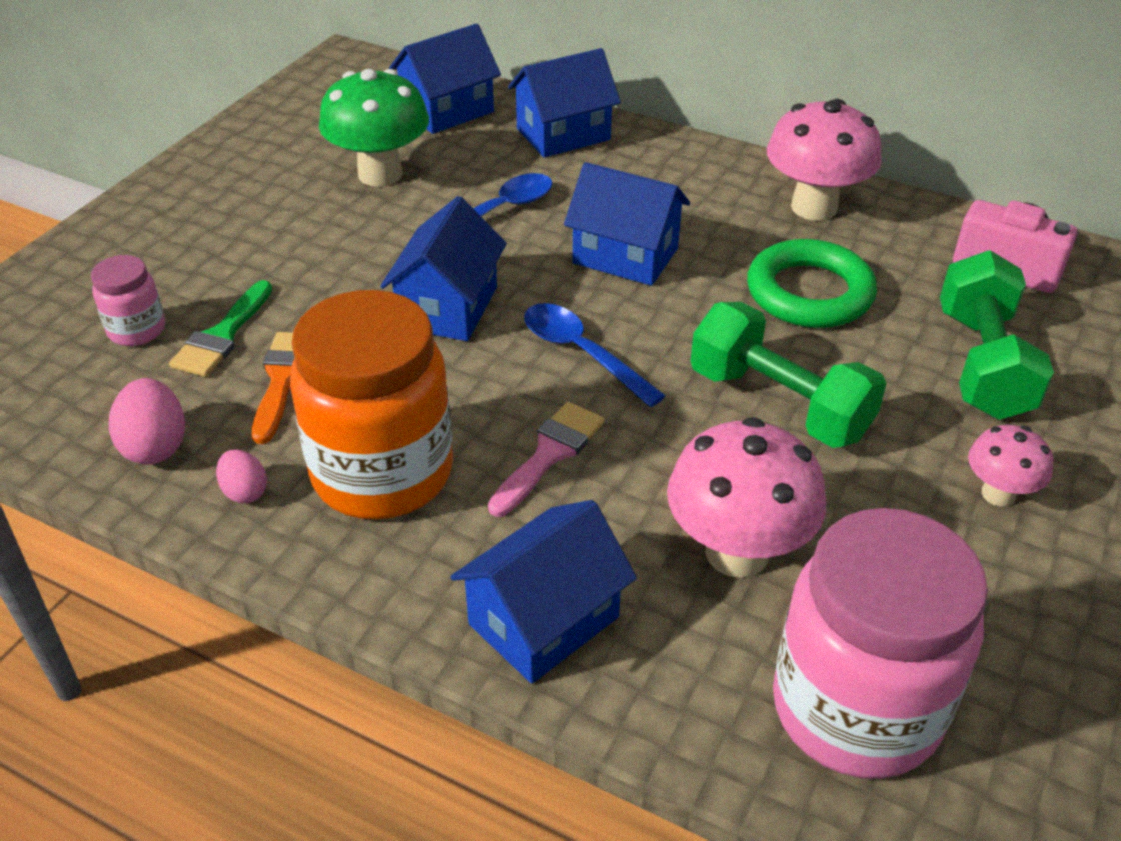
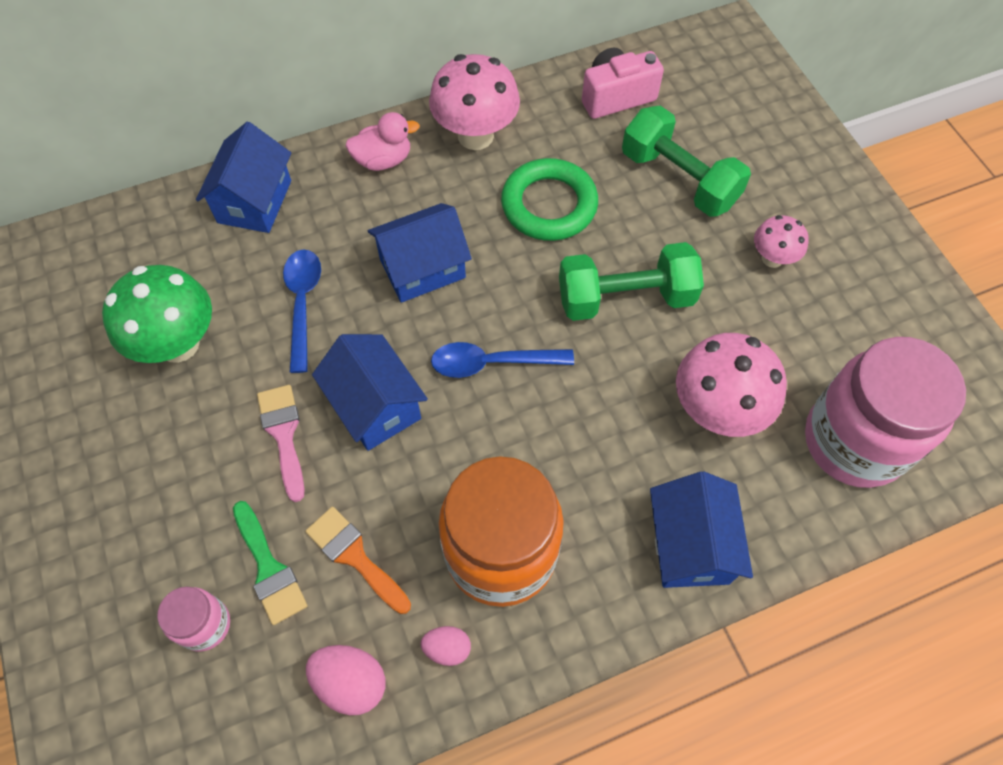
camera: 50 degrees left, 20 degrees up
(447, 111) = (145, 247): blue house -> none
(549, 454) = (564, 446): pink brush -> pink brush (284, 434)
(705, 173) = (383, 160): none -> pink duck

